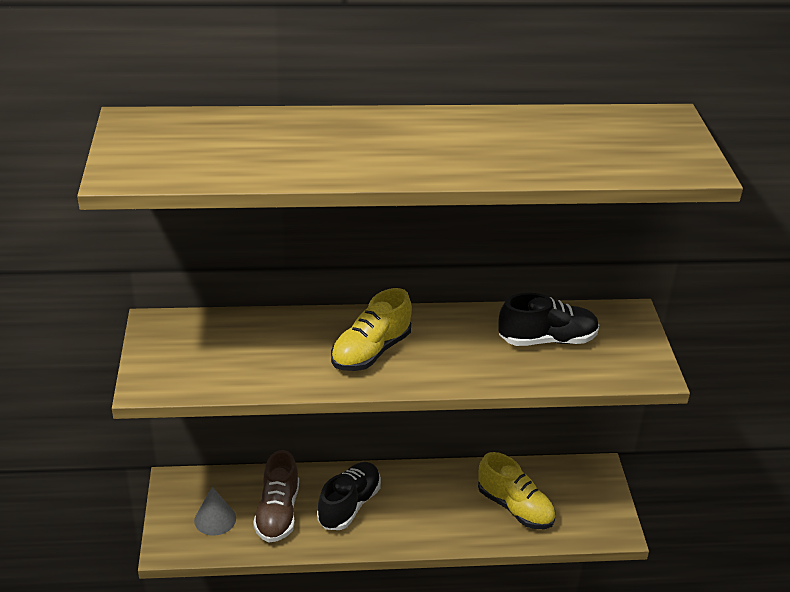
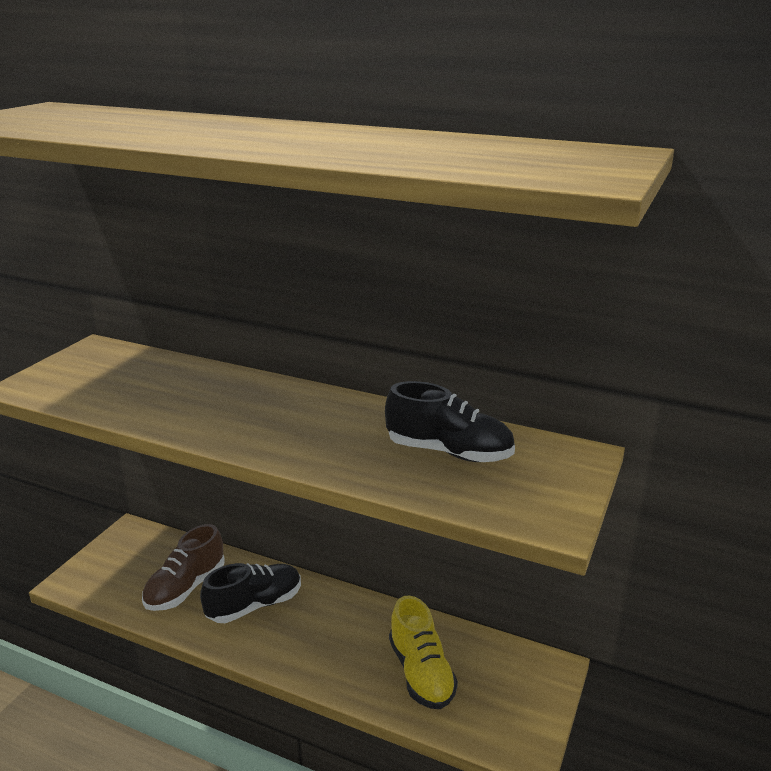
camera: 30 degrees right, 10 degrees down
(215, 519) = (129, 573): grey cone -> none
(371, 351) = (247, 413): yellow shoe -> none

